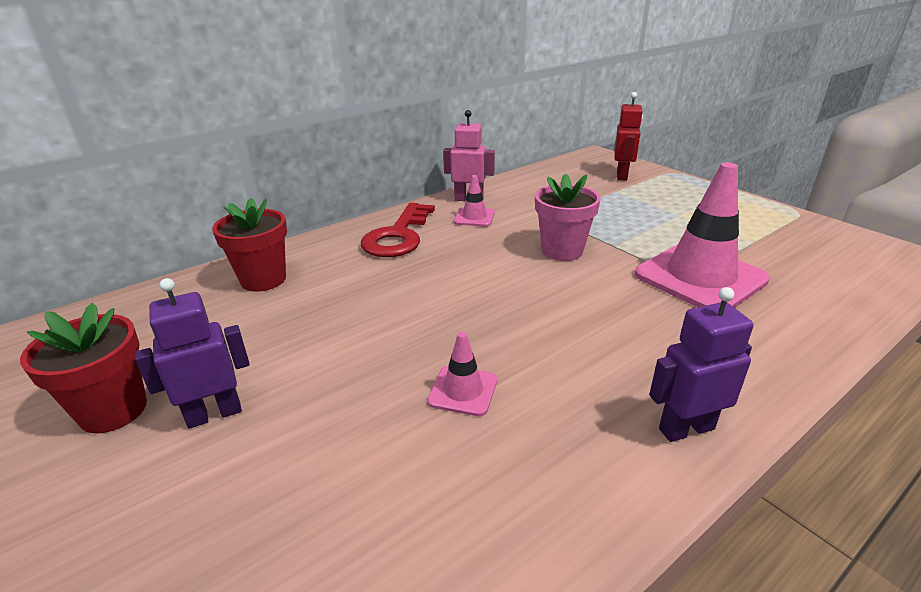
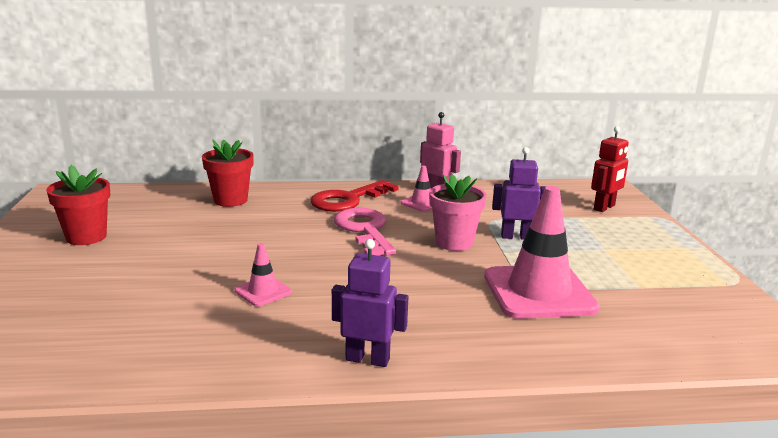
camera: 30 degrees right, 10 degrees down
(214, 414) = (126, 255): purple robot -> purple robot (516, 237)
(463, 266) = (364, 230): none -> pink key

